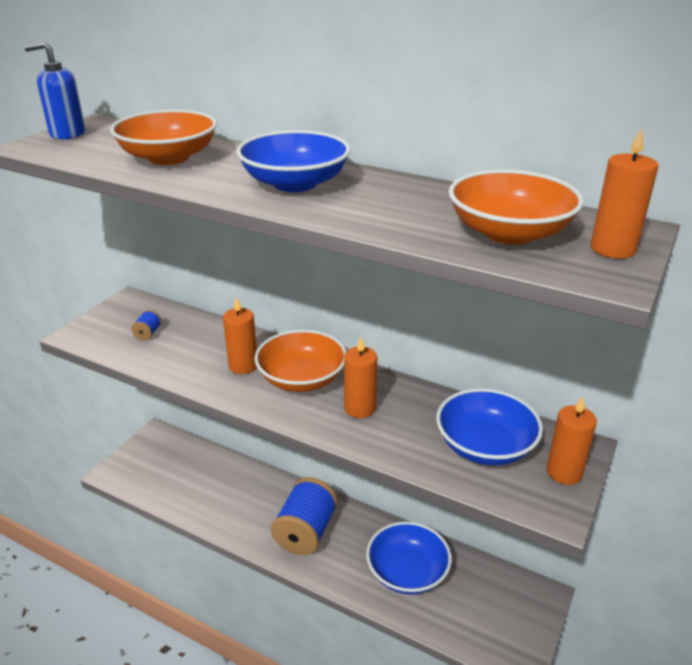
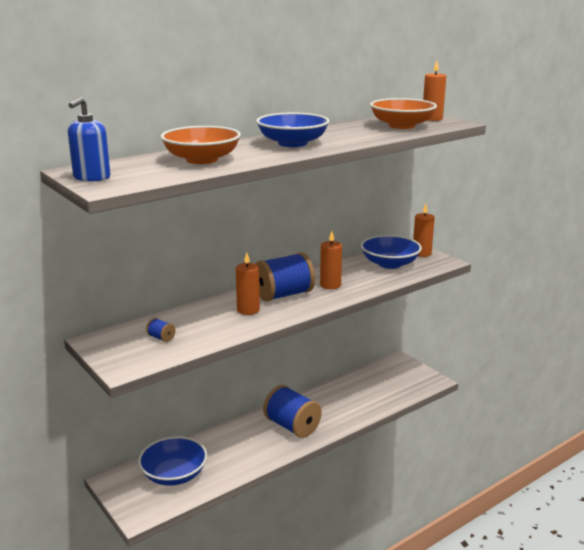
camera: 65 degrees left, 10 degrees down
(302, 379) = (283, 295): orange bowl -> blue spool
(407, 572) = (354, 397): blue bowl -> blue bowl (174, 474)

